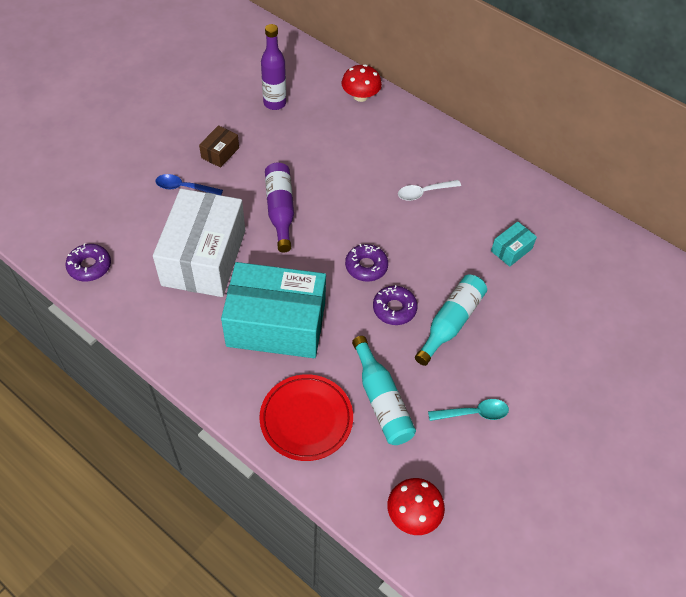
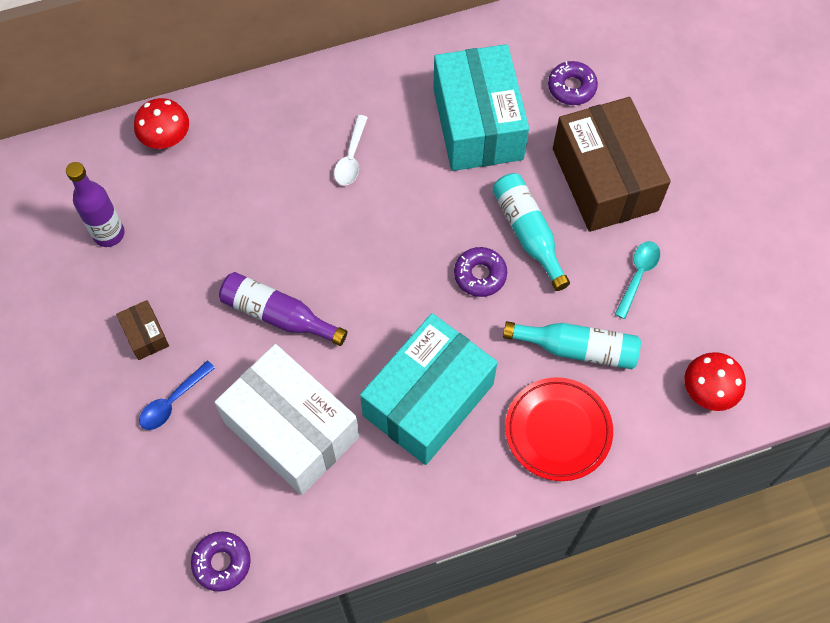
camera: 55 degrees left, 10 degrees up
(366, 266) = (411, 271): purple donut -> purple donut (571, 87)
(511, 250) = (478, 124): turquoise box -> turquoise box, size x2.41
(535, 351) = (604, 179): none -> brown box

